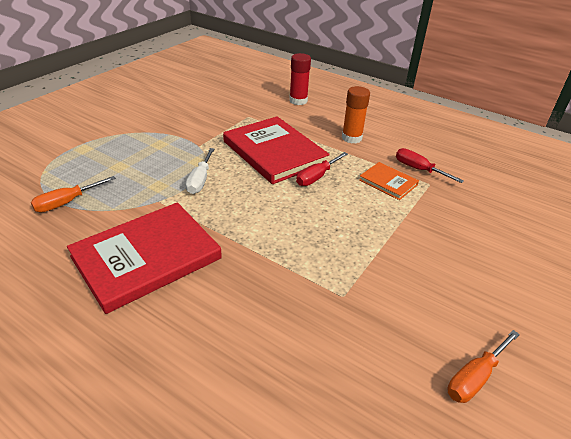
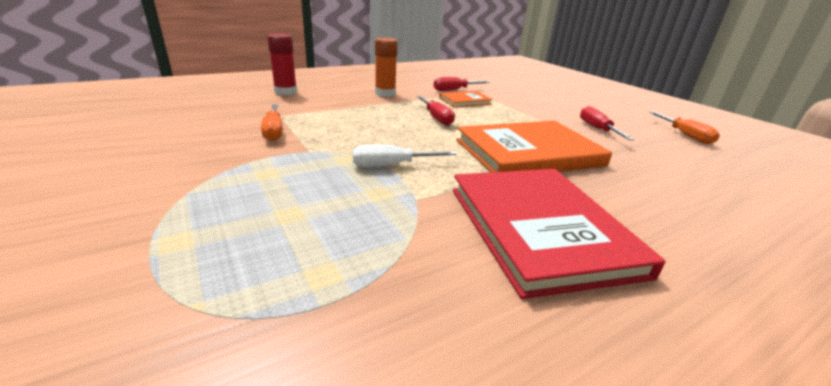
camera: 65 degrees left, 10 degrees down
(67, 202) = (352, 285): orange screwdriver -> orange screwdriver (274, 131)
(200, 180) = (391, 165): white screwdriver -> white screwdriver turned 135 degrees clockwise
(274, 152) = (374, 122): red book -> none
(279, 240) = (528, 153): none -> orange book
(404, 286) = (597, 129): none -> red screwdriver

